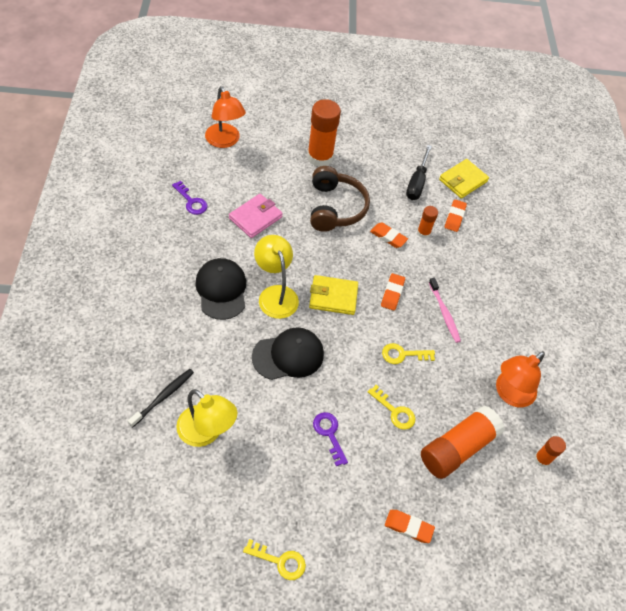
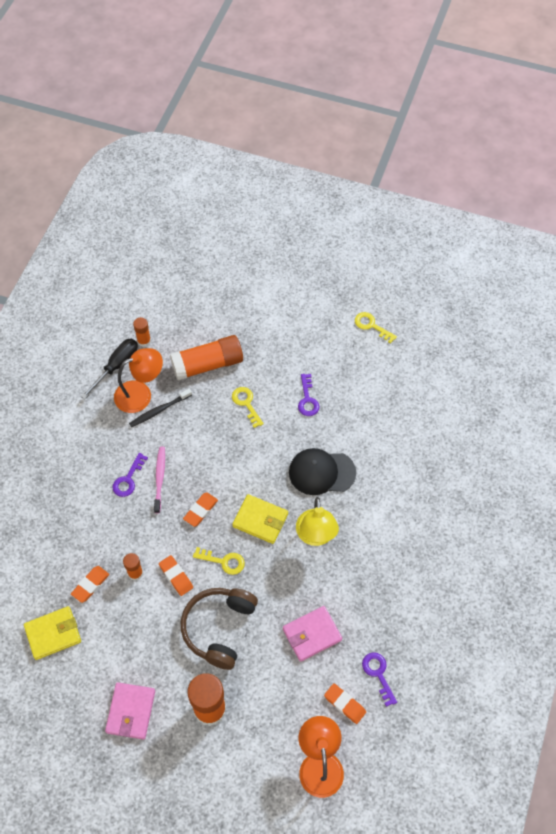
camera: 155 degrees left, 5 degrees up
(163, 396) = (438, 461): black toothbrush -> black toothbrush (159, 410)
(206, 432) = (407, 424): yellow lamp -> none
(221, 290) = (368, 553): black cap -> none
(378, 146) = (130, 711): none -> pink wallet
(403, 354) = (217, 449): yellow key -> yellow key (223, 561)
(408, 527) = (271, 323): orange eraser -> orange eraser (344, 704)
(417, 183) = (109, 643): black screwdriver -> black screwdriver (116, 366)
(472, 306) = (128, 479): none -> purple key

